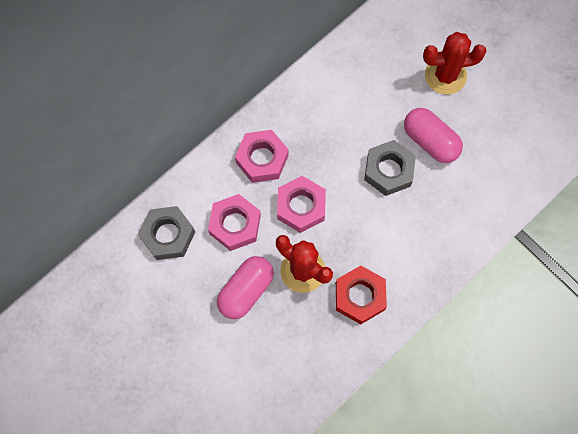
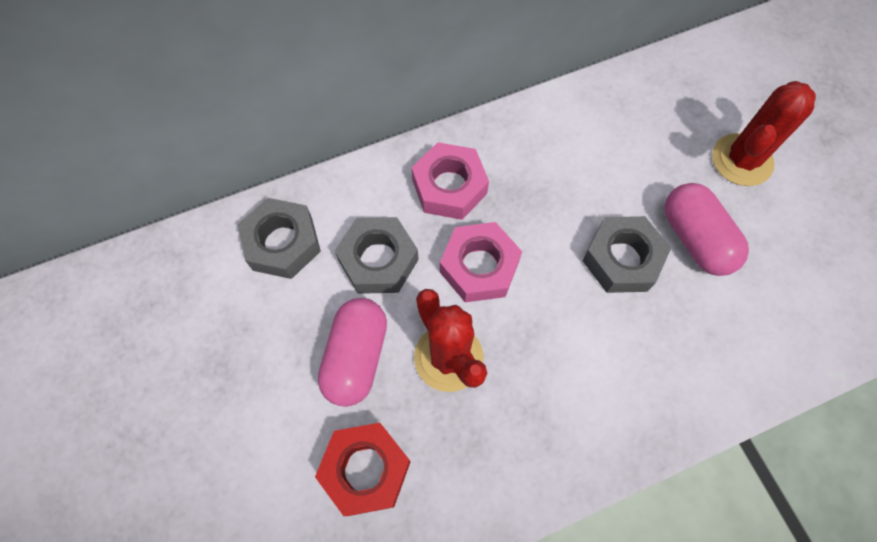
camera: 20 degrees right, 5 degrees down
(235, 225) = (378, 260): pink nut -> grey nut
(246, 291) = (356, 357): pink capsule -> pink capsule turned 45 degrees counterclockwise
(360, 296) = (519, 426): red nut -> red nut (365, 470)
(445, 75) = (742, 160): red cactus -> red cactus turned 60 degrees counterclockwise

